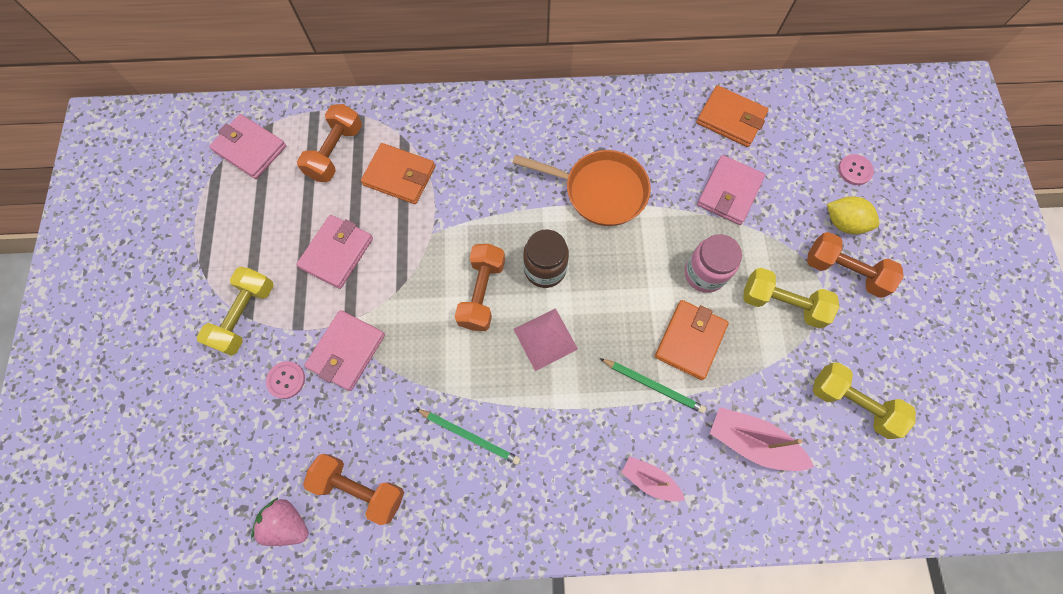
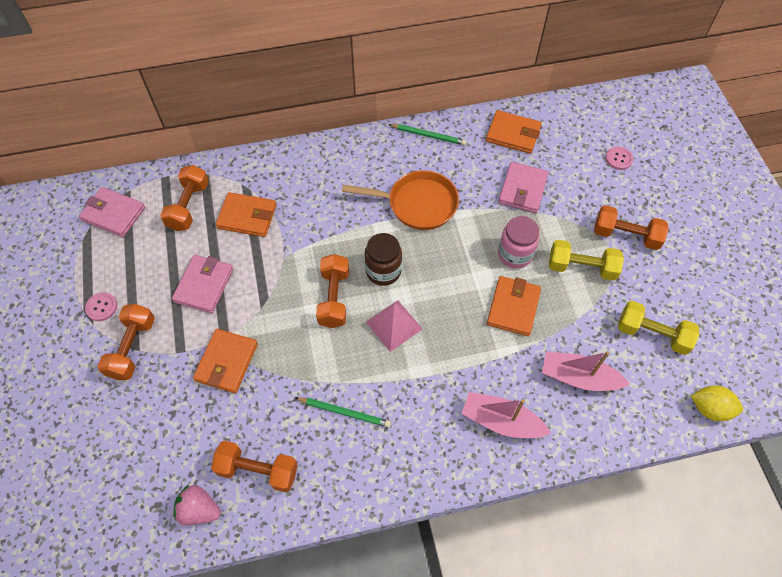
camera: 10 degrees left, 10 degrees down
(245, 316) = (132, 348): yellow dumbbell -> orange dumbbell
(286, 380) = (177, 394): pink button -> pink button (101, 307)
(347, 351) = (226, 362): pink wallet -> orange wallet
(649, 480) = (501, 421): pink boat -> pink boat, size x1.58
(653, 385) = (490, 347): green pencil -> green pencil (428, 135)
(843, 223) = (618, 199): yellow lemon -> yellow lemon (710, 408)

